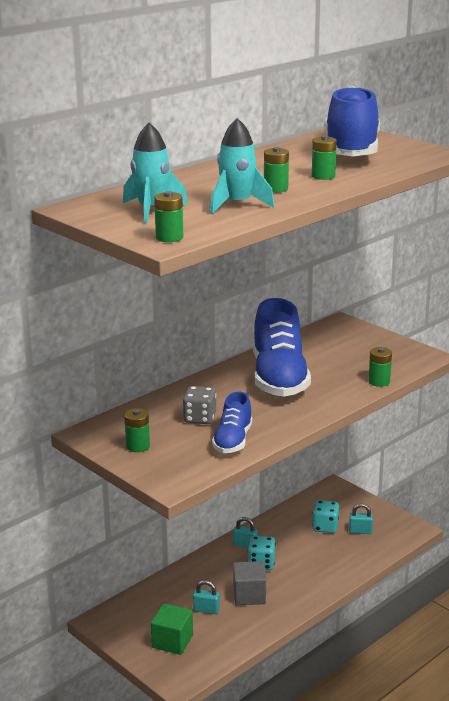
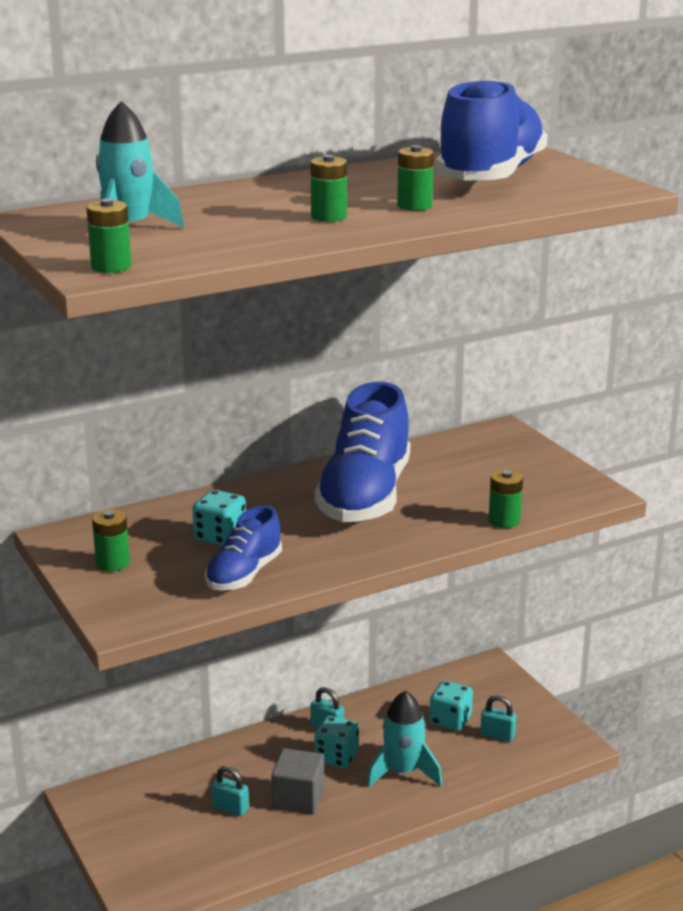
camera: 15 degrees right, 0 degrees up
(172, 641) = (164, 843): green cube -> none
(199, 418) = (220, 537): grey dice -> turquoise dice
(237, 204) = (252, 232): turquoise rocket -> turquoise rocket (403, 772)

